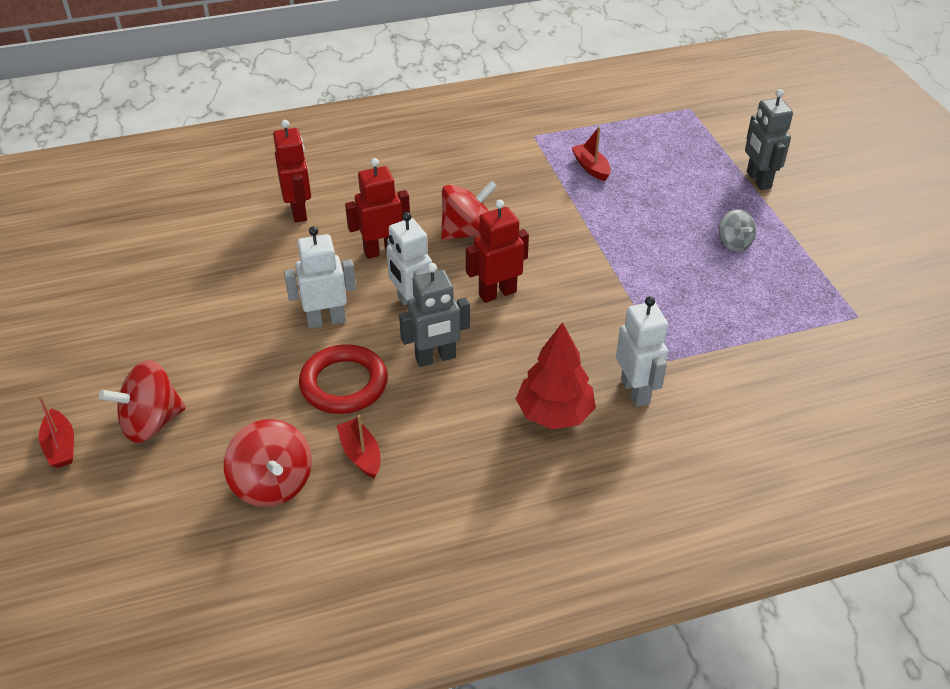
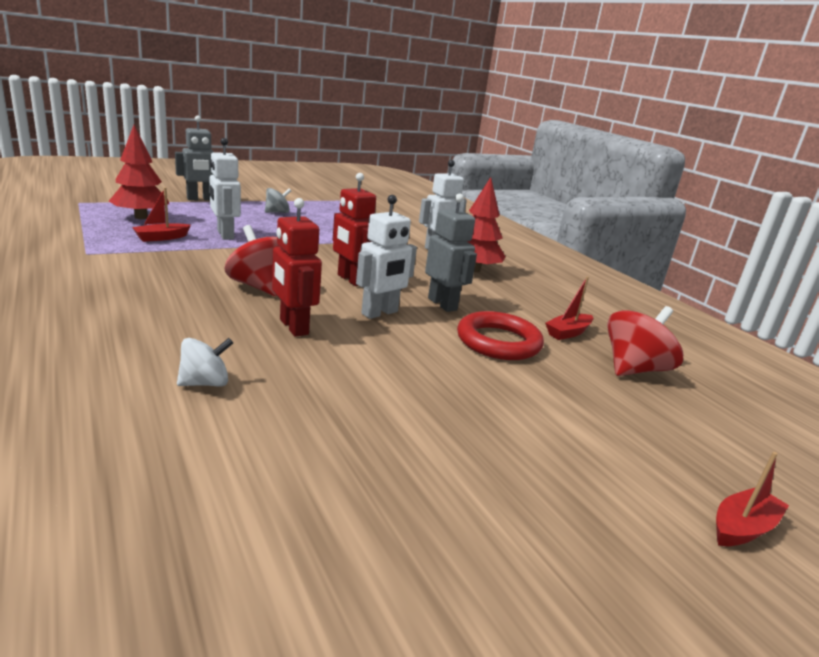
camera: 105 degrees left, 20 degrees down
(151, 422) = (638, 453): red spinning top -> none
(299, 211) = (205, 383): red robot -> white spinning top
(326, 320) = (417, 354): white robot -> white robot (225, 235)
(655, 149) = (141, 217): none -> red tree

